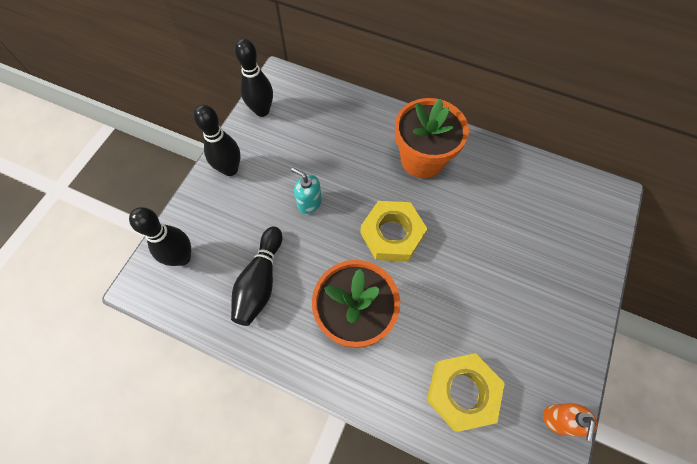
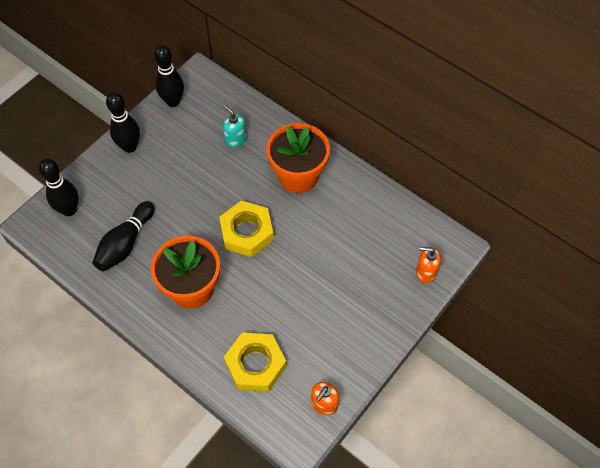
camera: 15 degrees right, 5 degrees down
(309, 202) = (187, 190): turquoise soap dispenser -> turquoise soap dispenser (235, 139)
(596, 232) = (425, 272): none -> orange soap dispenser

